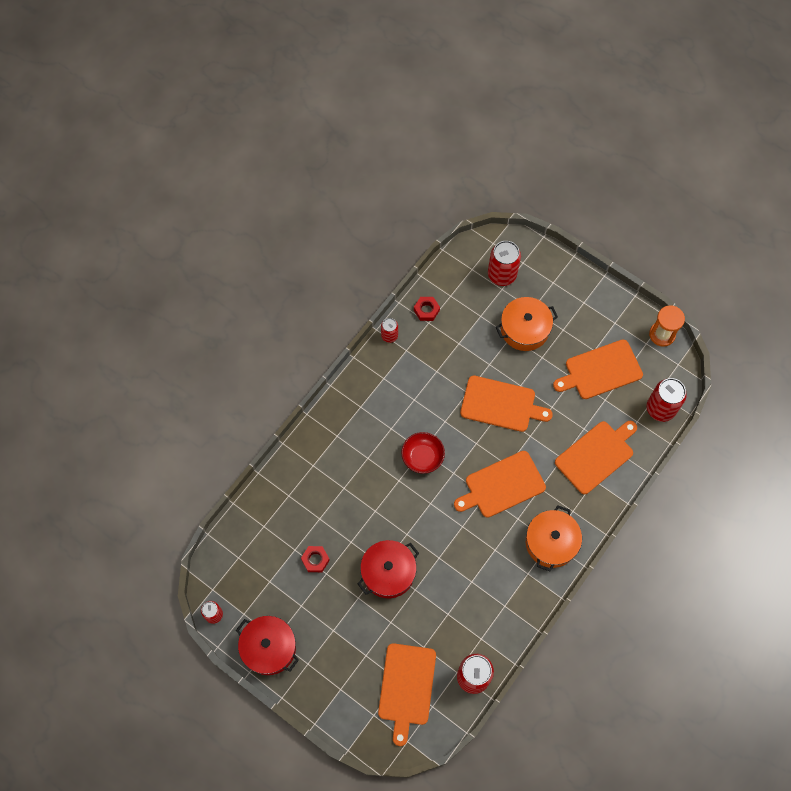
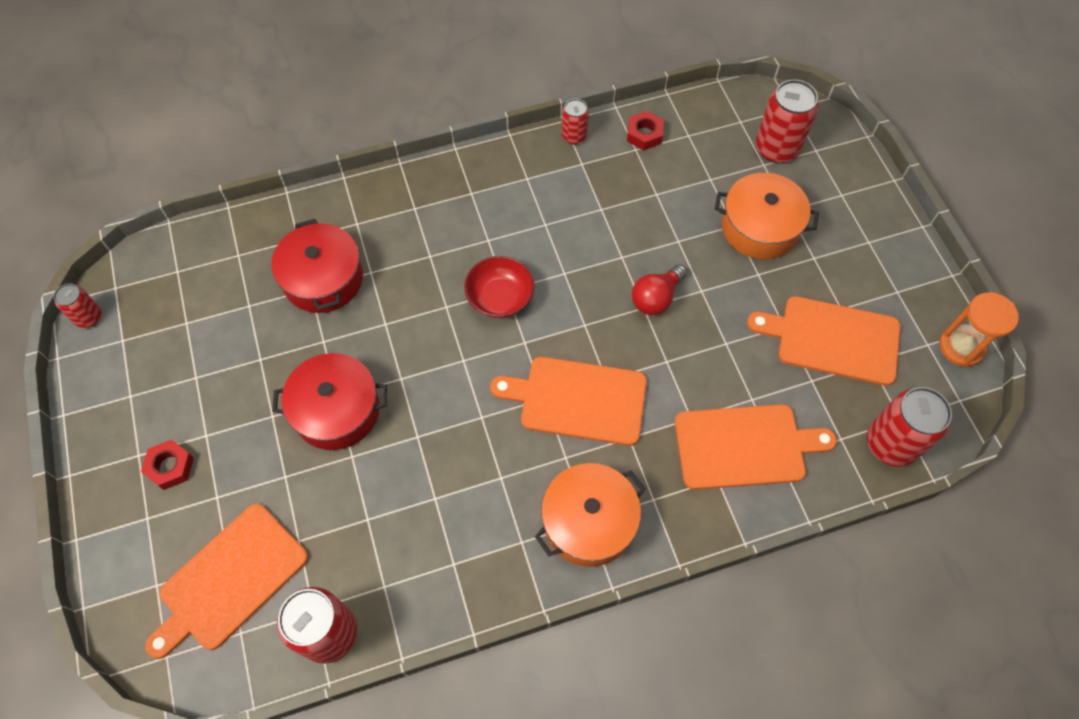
camera: 35 degrees right, 5 degrees down
(269, 648) = (112, 402): red pot -> red pot (323, 279)
(315, 560) = (262, 334): red nut -> red nut (170, 467)
(501, 404) = (656, 298): orange cutting board -> red light bulb

